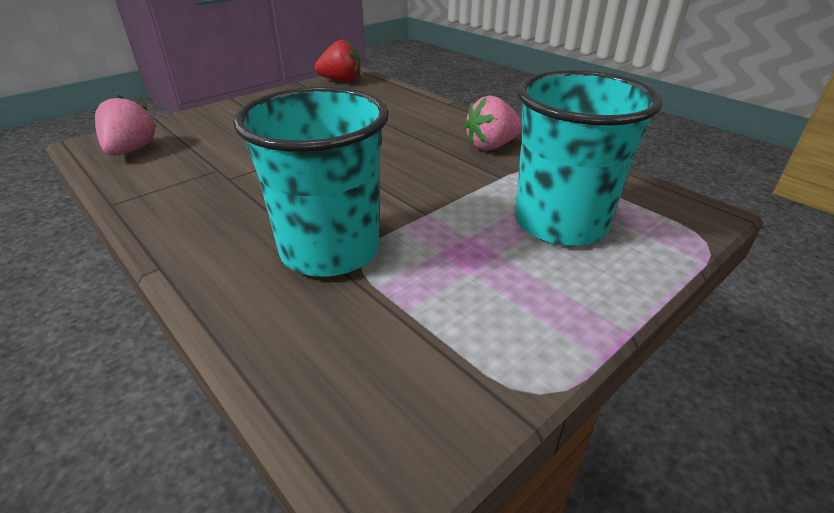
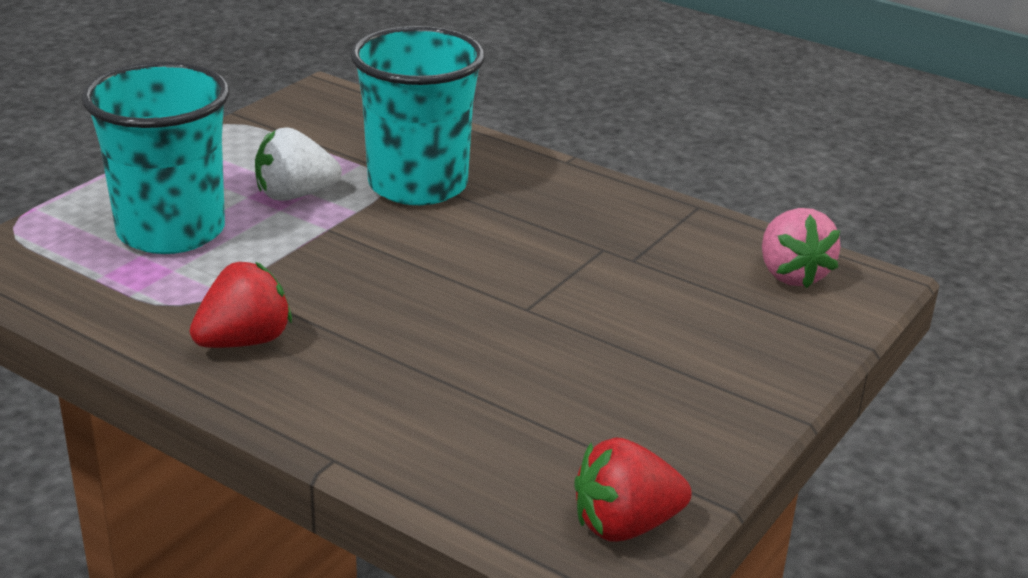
camera: 165 degrees right, 5 degrees down
(452, 250) = (295, 195): none -> white strawberry
(491, 146) = (244, 341): pink strawberry -> red strawberry

